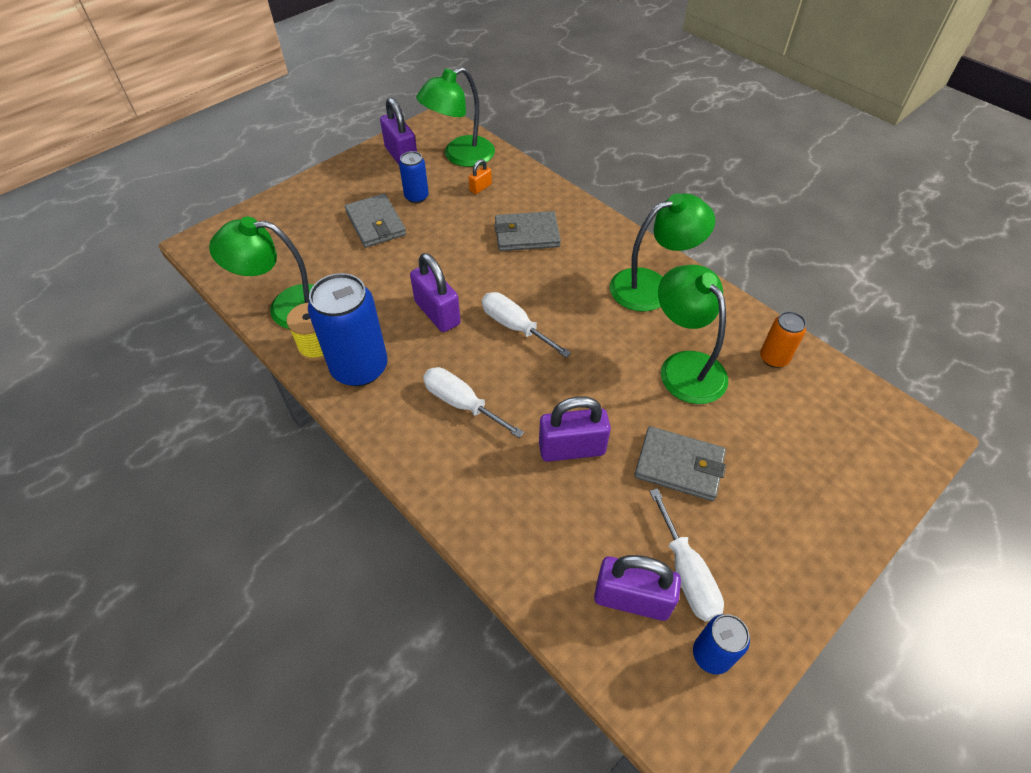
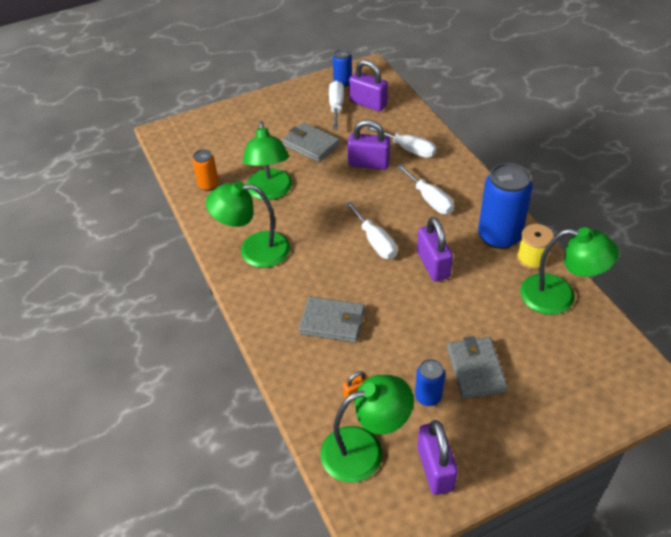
camera: 160 degrees left, 5 degrees down
(519, 494) = (408, 149): none -> white screwdriver

